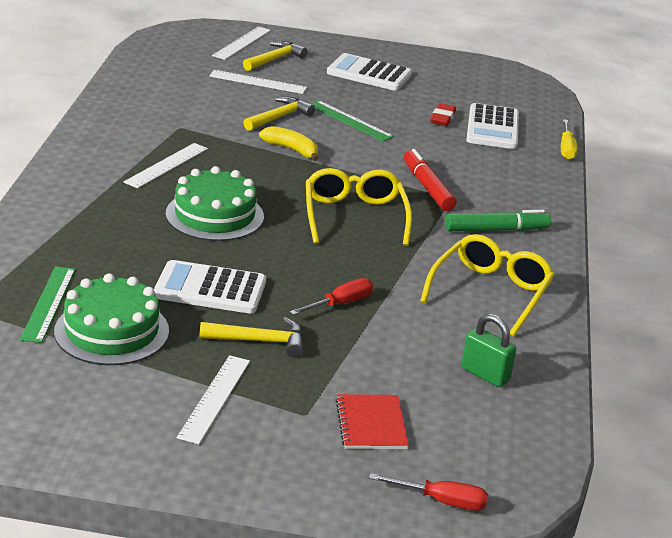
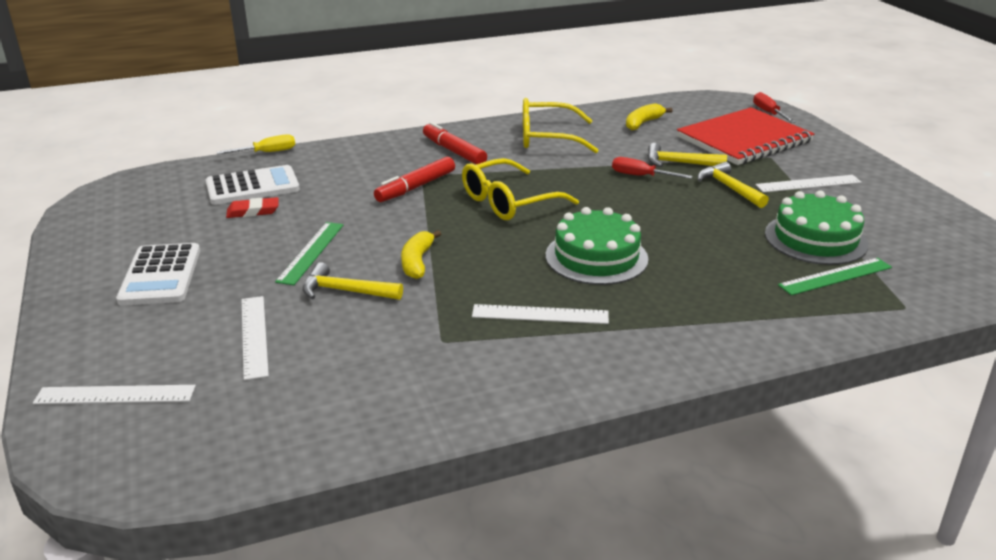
camera: 115 degrees left, 0 degrees up
(210, 289) = (703, 223): white calculator -> none
(274, 59) = (162, 349): yellow hammer -> yellow hammer (679, 163)
(371, 424) = (744, 139): red notebook -> red notebook, size x2.02
(485, 375) = (643, 123): green padlock -> yellow banana
(496, 230) = (454, 151): green marker -> red marker

